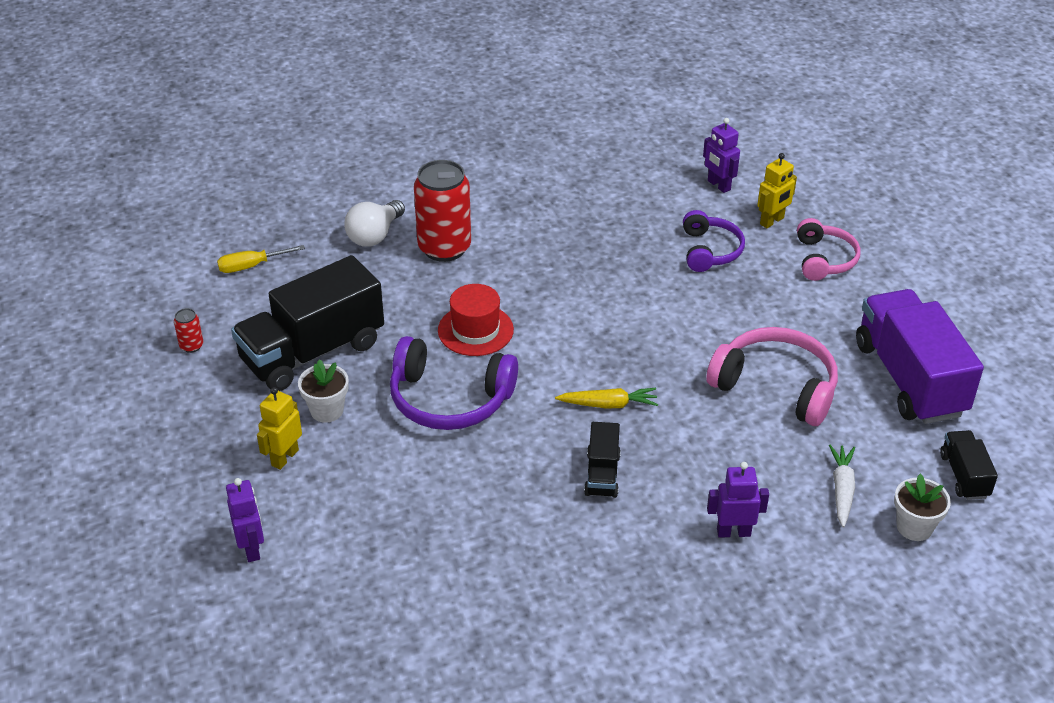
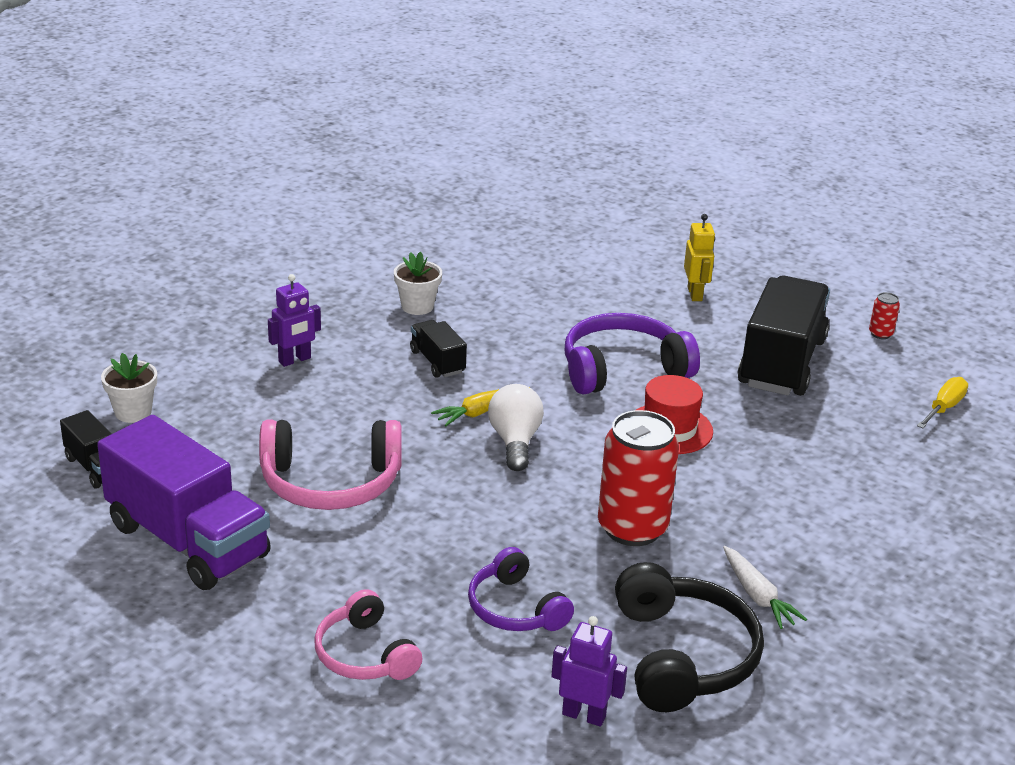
camera: 145 degrees right, 10 degrees down
(251, 548) = (642, 246): purple robot -> none
(327, 410) = (708, 330): white flower pot -> white flower pot (417, 306)
(375, 235) = (885, 480): white light bulb -> white light bulb (515, 442)
(444, 248) = (801, 494): red can -> red can (632, 528)
(633, 191) = (683, 656): none -> black headphones
(772, 221) = (469, 685): yellow robot -> none
(842, 489) = (214, 418): white carrot -> white carrot (757, 596)

